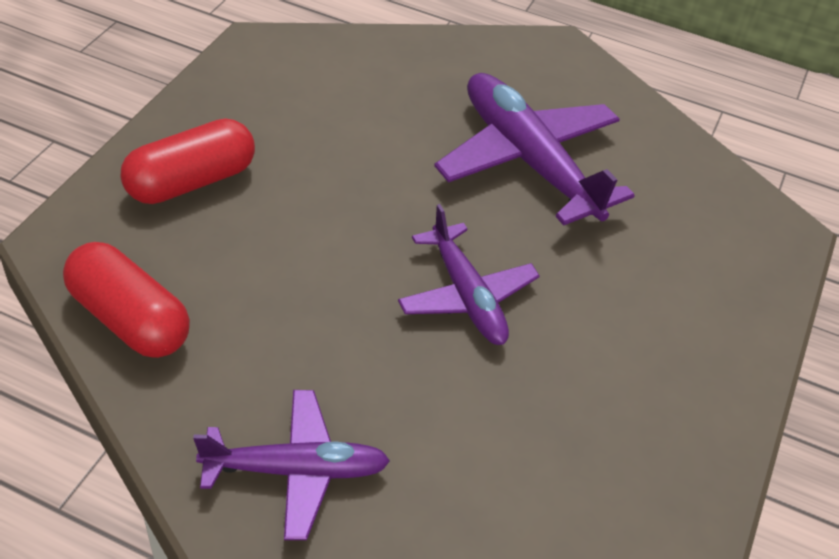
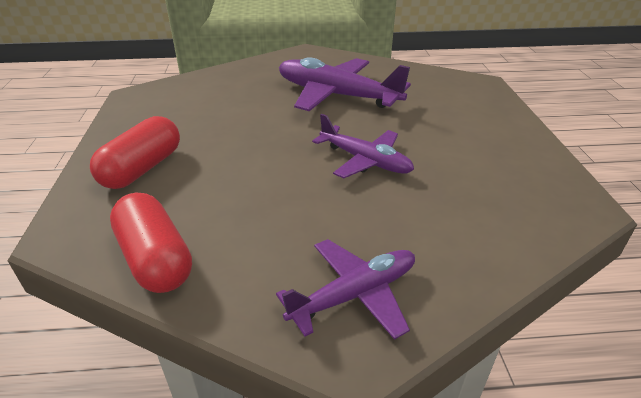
camera: 25 degrees left, 10 degrees down
(129, 319) = (155, 259): red capsule -> red capsule turned 45 degrees clockwise

